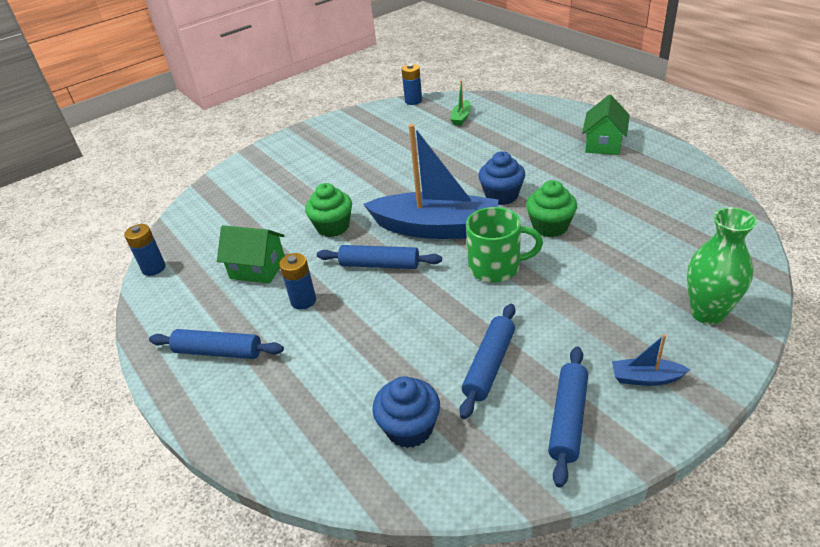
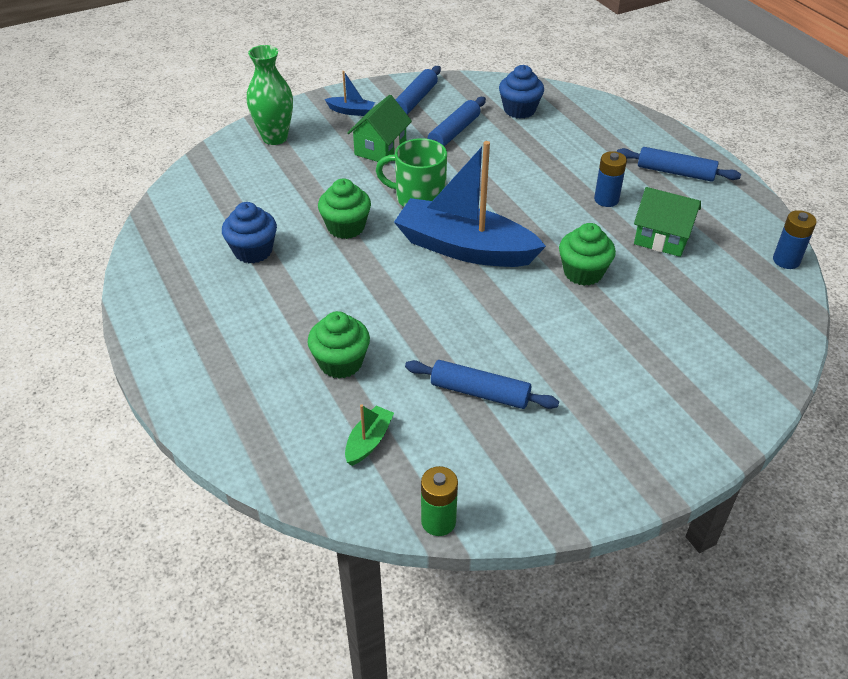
camera: 175 degrees left, 5 degrees up
(379, 265) = (531, 220): blue rolling pin -> blue rolling pin (480, 392)
(413, 101) = (438, 521): blue battery -> green battery
(497, 144) = (341, 362): none -> green cupcake
(501, 195) = (376, 274): blue cupcake -> blue cupcake (253, 251)
(603, 144) = (204, 327): green house -> green house (380, 149)

